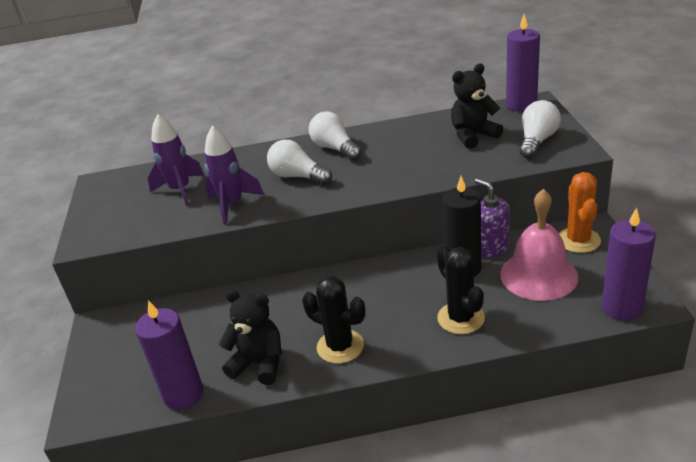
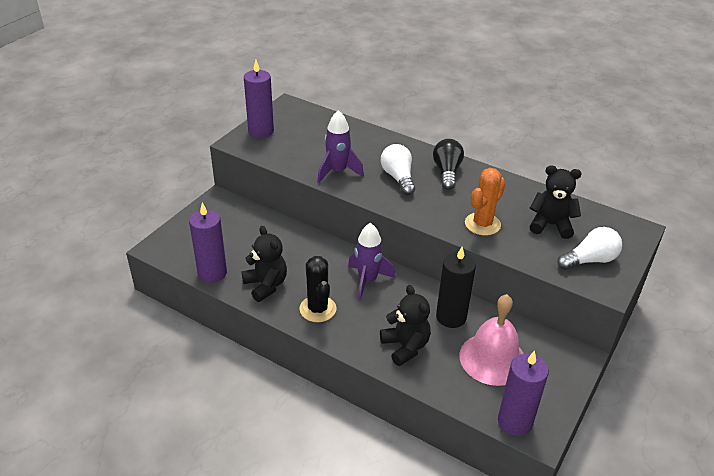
camera: 35 degrees right, 5 degrees up
(180, 190) = (322, 141): purple rocket -> purple rocket (367, 281)
(335, 148) = (447, 172): white light bulb -> black light bulb
(460, 318) = (405, 347): black cactus -> black teddy bear
(490, 248) = (488, 317): purple soap dispenser -> none
(521, 105) = (623, 224): purple candle -> purple candle (261, 131)
(578, 240) = (555, 357): orange cactus -> orange cactus (482, 224)

